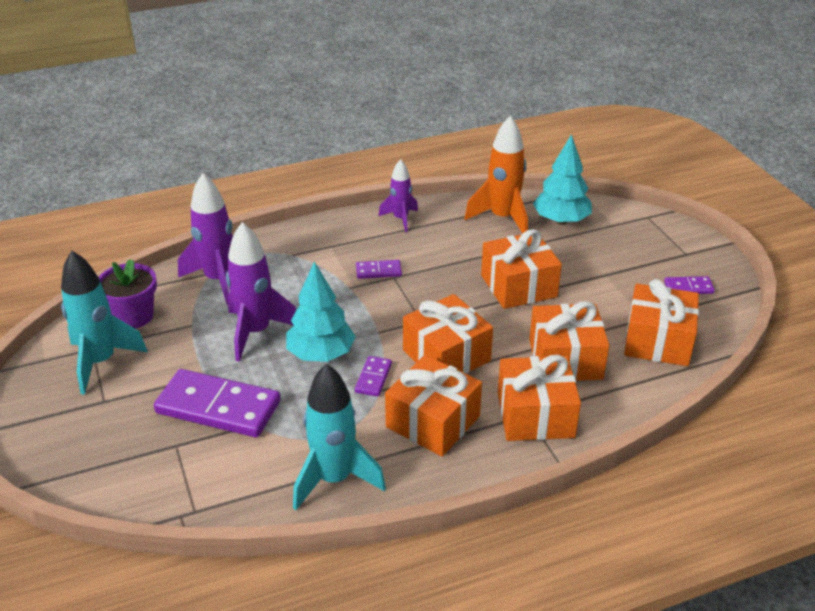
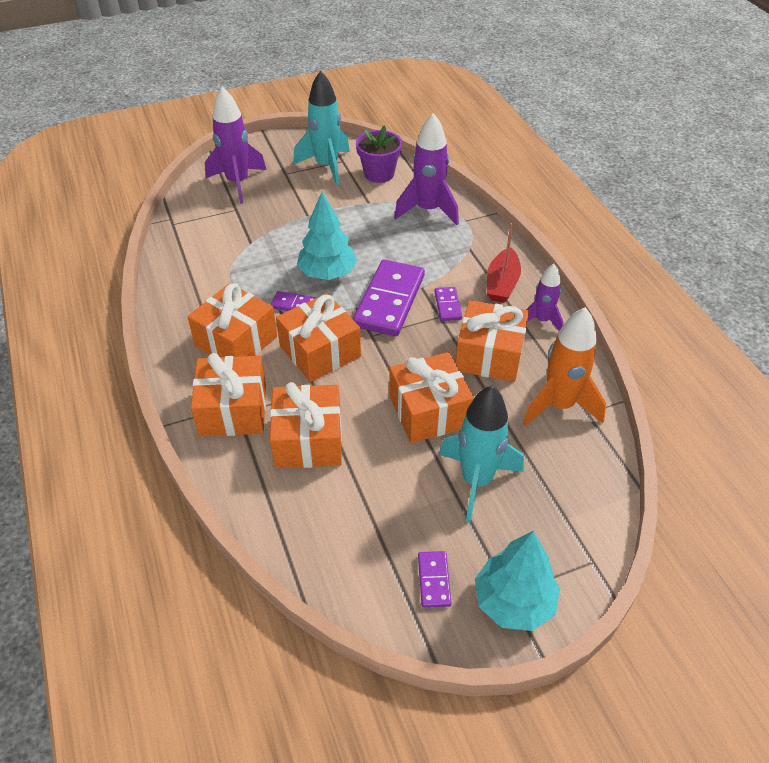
camera: 90 degrees right, 10 degrees up
(218, 407) = (271, 224): purple domino -> purple domino (389, 301)
(256, 332) = (358, 236): purple rocket -> purple rocket (238, 183)
(334, 479) = (185, 286): turquoise rocket -> turquoise rocket (476, 480)
(348, 237) = (502, 283): none -> red boat
(561, 220) = (565, 462): turquoise tree -> turquoise tree (514, 602)
(658, 341) = (332, 528): orange gift -> orange gift (489, 355)

